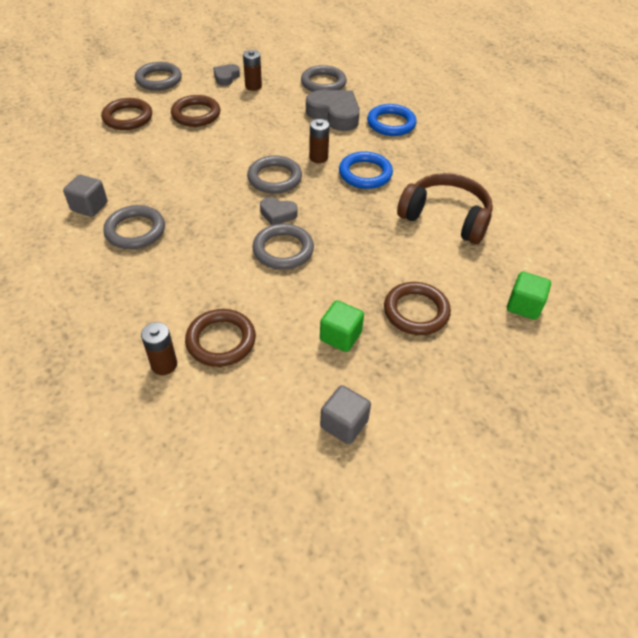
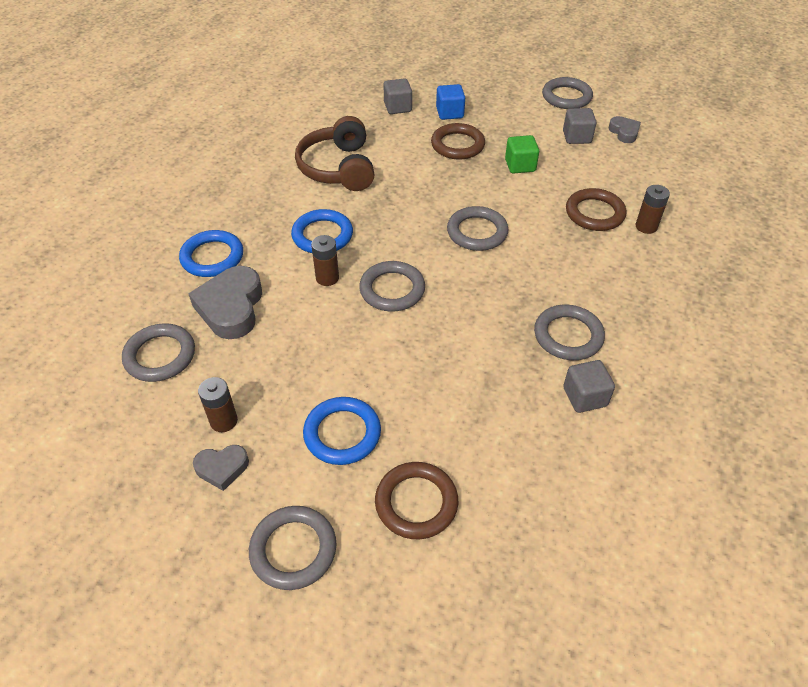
camera: 125 degrees left, 0 degrees up
(196, 114) = (342, 433): brown ring -> blue ring
(278, 214) = (439, 259): grey heart -> grey heart (624, 132)
(435, 485) = (566, 97): none -> grey ring
(482, 341) = (449, 113): none -> blue cube
(524, 306) = (397, 107): green cube -> grey cube

